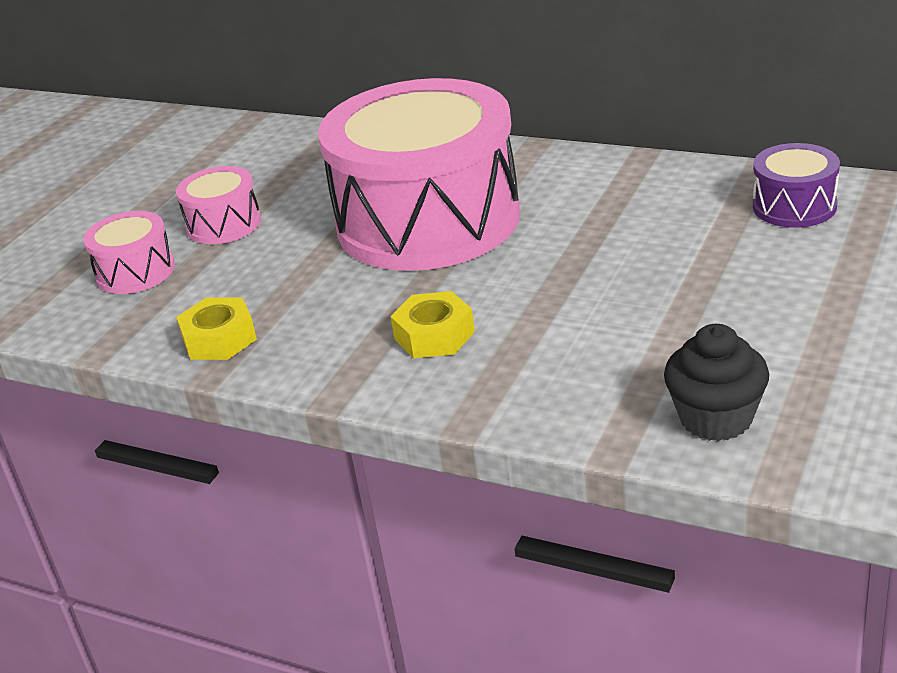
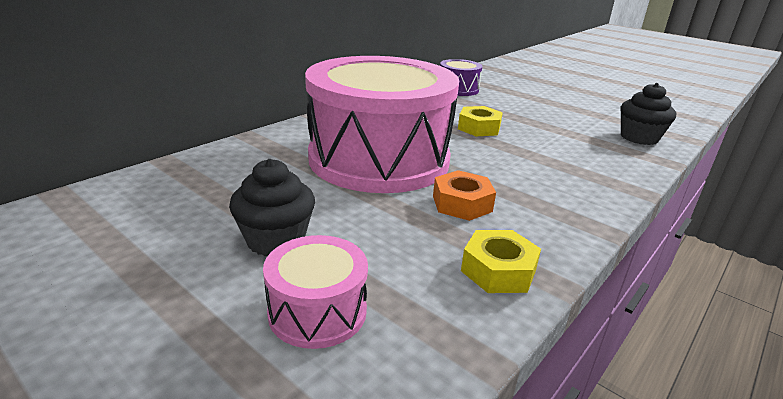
camera: 80 degrees left, 5 degrees down
(224, 224) = (276, 240): pink drum -> black cupcake
(344, 295) = (462, 203): none -> orange nut
(434, 335) = (536, 183): yellow nut -> yellow nut (479, 128)

